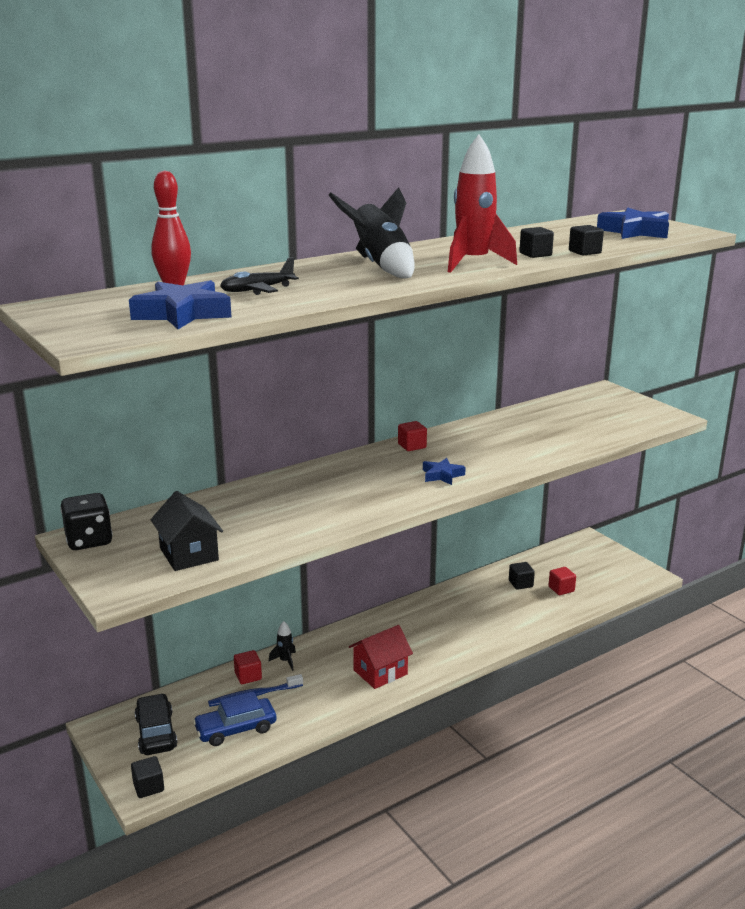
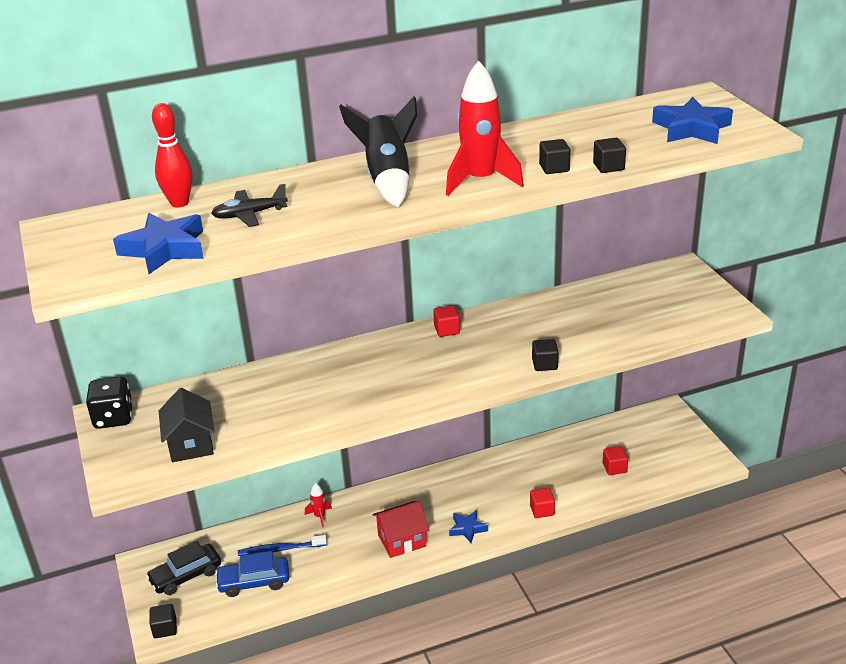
camera: 15 degrees right, 10 degrees up
(156, 733) = (186, 575): black car -> black car turned 120 degrees counterclockwise
(248, 676) = (281, 528): red cube -> red cube (542, 510)
(285, 661) = (319, 516): black rocket -> red rocket
(442, 475) = (458, 372): blue star -> blue star (467, 529)
(520, 584) = (575, 457): black cube -> black cube (544, 364)

